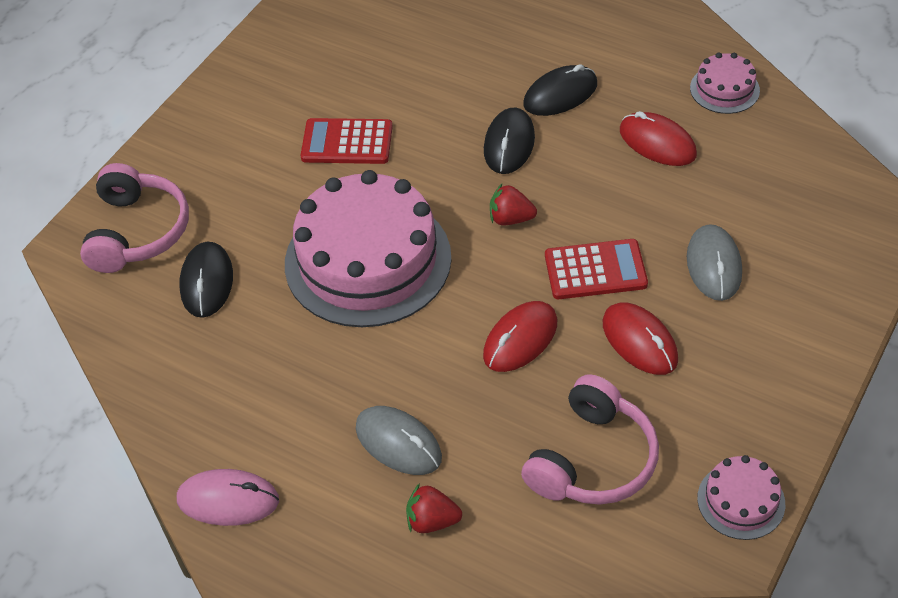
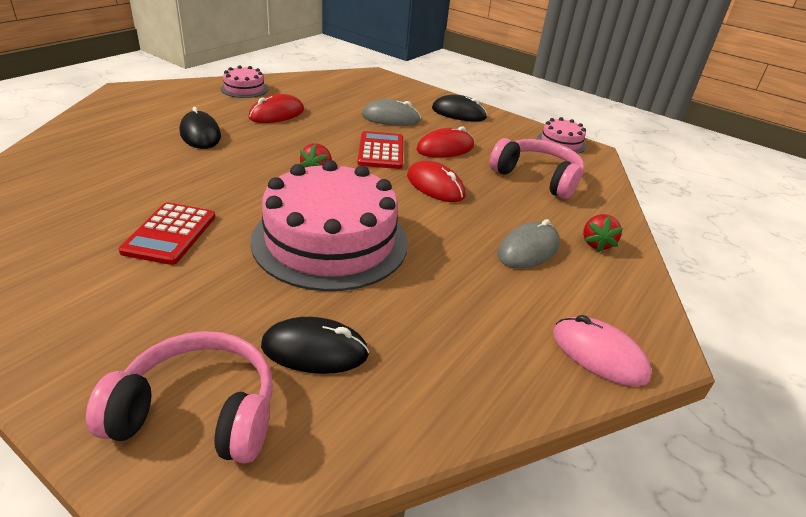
camera: 90 degrees left, 15 degrees down
(228, 500) = (599, 354): pink mouse -> pink mouse turned 60 degrees counterclockwise
(509, 144) = (237, 160): black mouse -> black mouse (459, 113)

